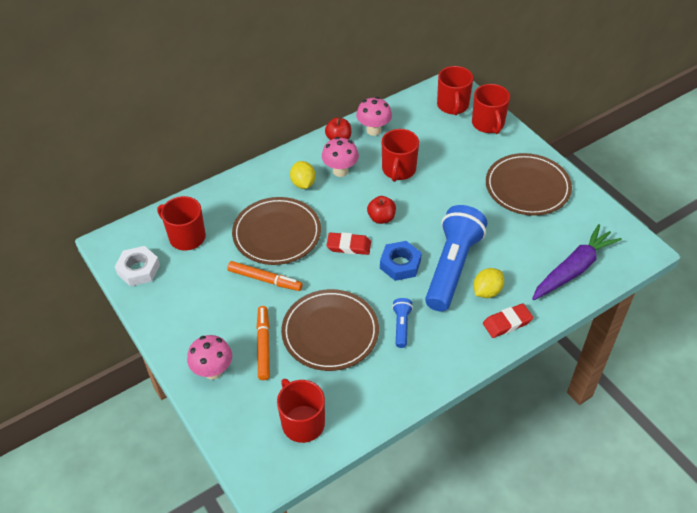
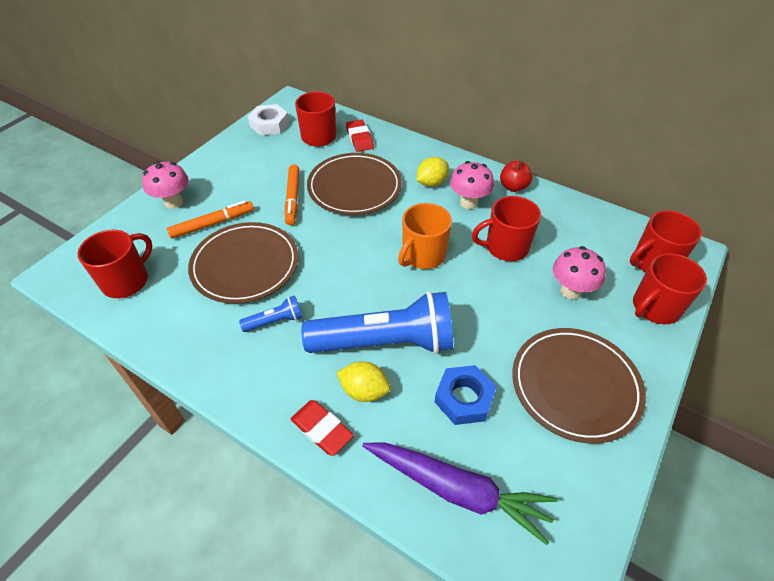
camera: 65 degrees right, 0 degrees up
(349, 246) = (367, 242): red eraser -> red eraser (359, 138)
(373, 130) = (549, 208): pink mushroom -> pink mushroom (570, 291)
(381, 218) = (423, 255): red apple -> orange mug
(400, 264) = (364, 292): blue nut -> blue nut (464, 398)

